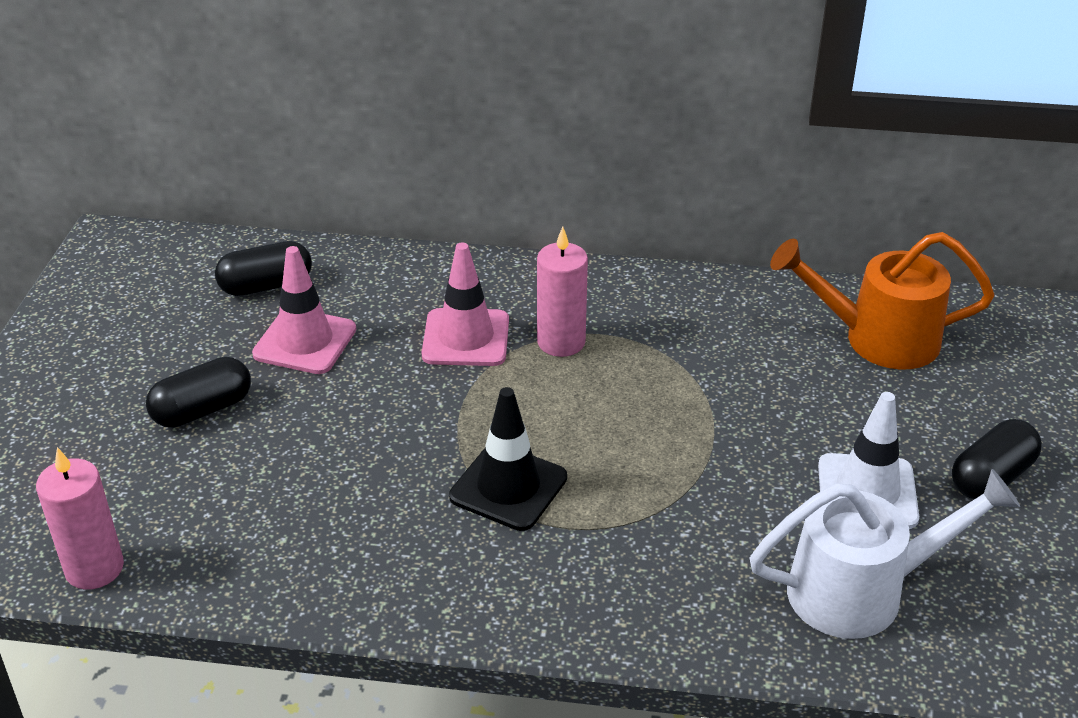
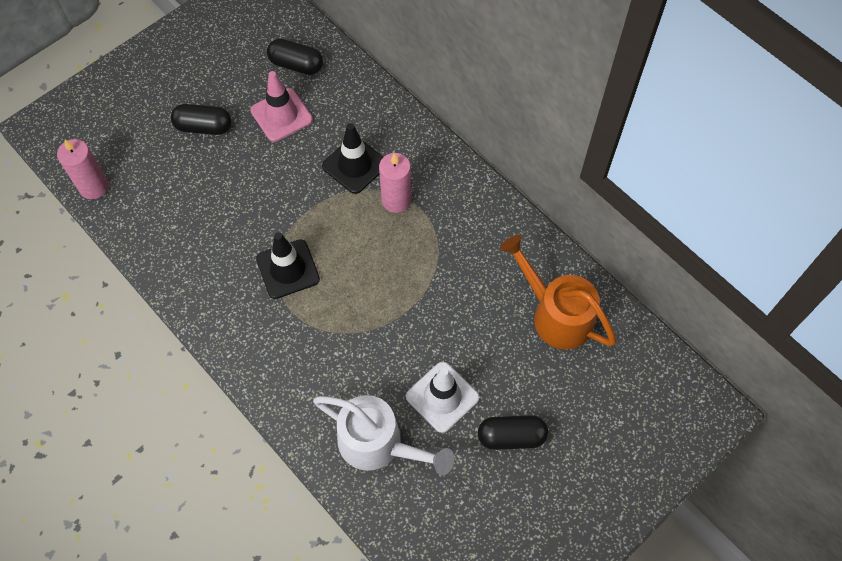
camera: 40 degrees right, 25 degrees up
(466, 338) = (354, 165): pink traffic cone -> black traffic cone

